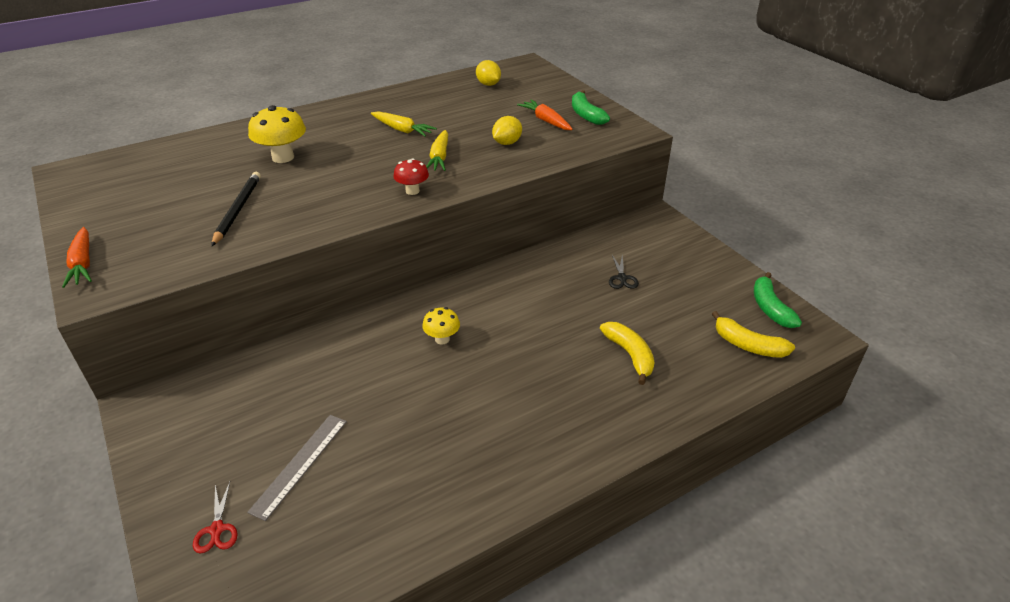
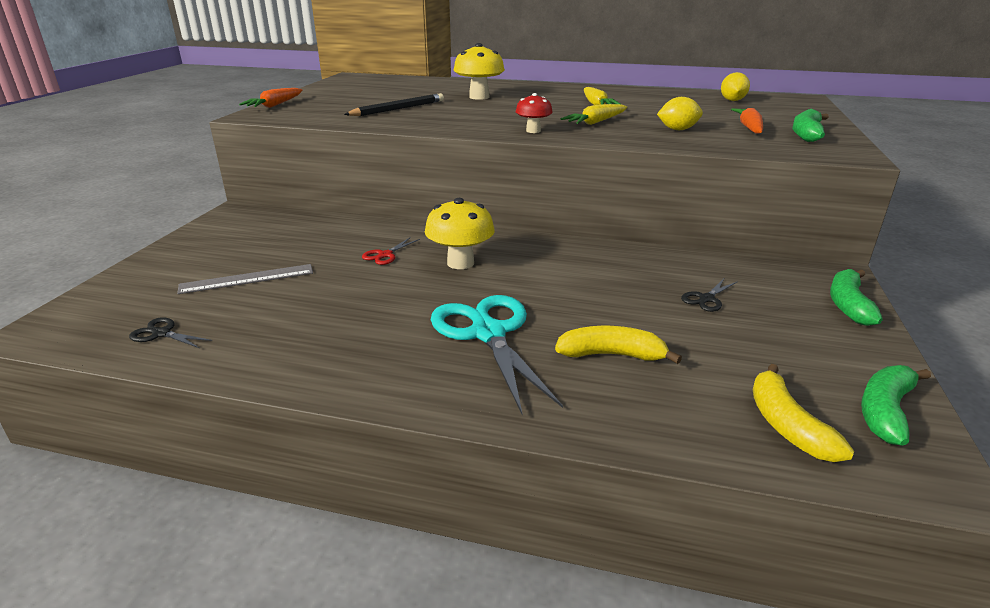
camera: 45 degrees right, 10 degrees down
(217, 529) = (153, 283): red scissors -> red scissors (385, 255)
(326, 559) = (162, 333): none -> black scissors
(442, 339) = (460, 263): yellow mushroom -> yellow mushroom, size x1.68
(548, 387) = (488, 333): none -> turquoise scissors
(630, 355) = (611, 355): yellow banana -> yellow banana turned 105 degrees counterclockwise
(687, 240) = (848, 305): none -> green banana

